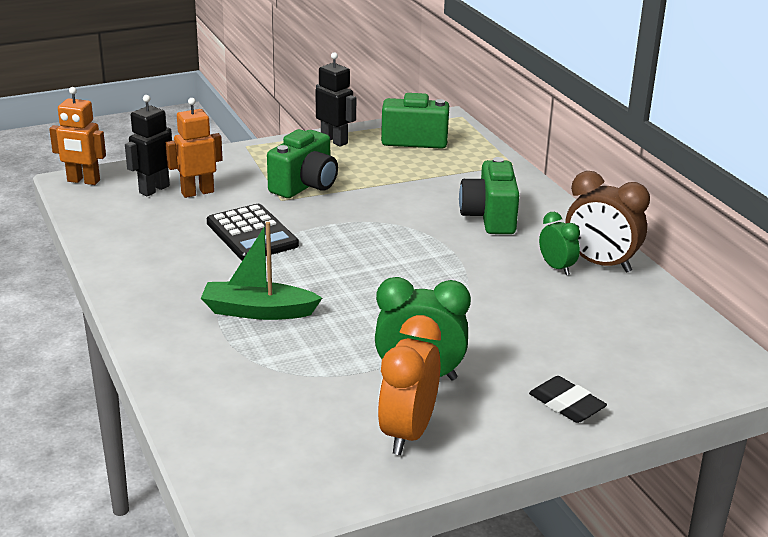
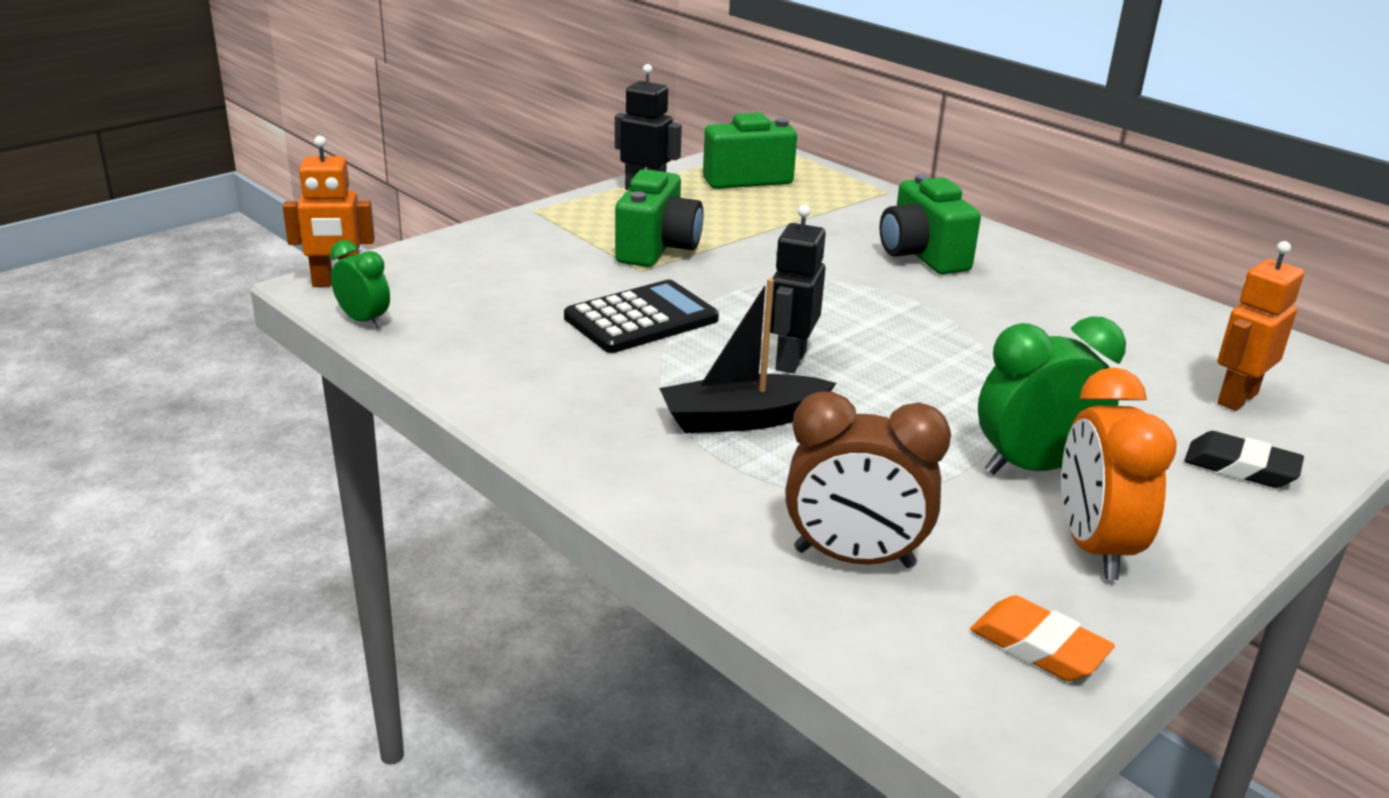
camera: 20 degrees left, 0 degrees up
(154, 189) = (452, 280): black robot -> black robot (790, 360)
(197, 192) = (518, 276): orange robot -> orange robot (1236, 398)
(252, 234) = (641, 319): black calculator -> black calculator turned 75 degrees counterclockwise
(258, 311) = (742, 419): green boat -> black boat
(312, 481) = (1038, 647): none -> orange eraser
(556, 268) = (1057, 302): green clock -> green clock (364, 321)
(600, 264) = (1101, 291): brown clock -> brown clock (854, 558)

